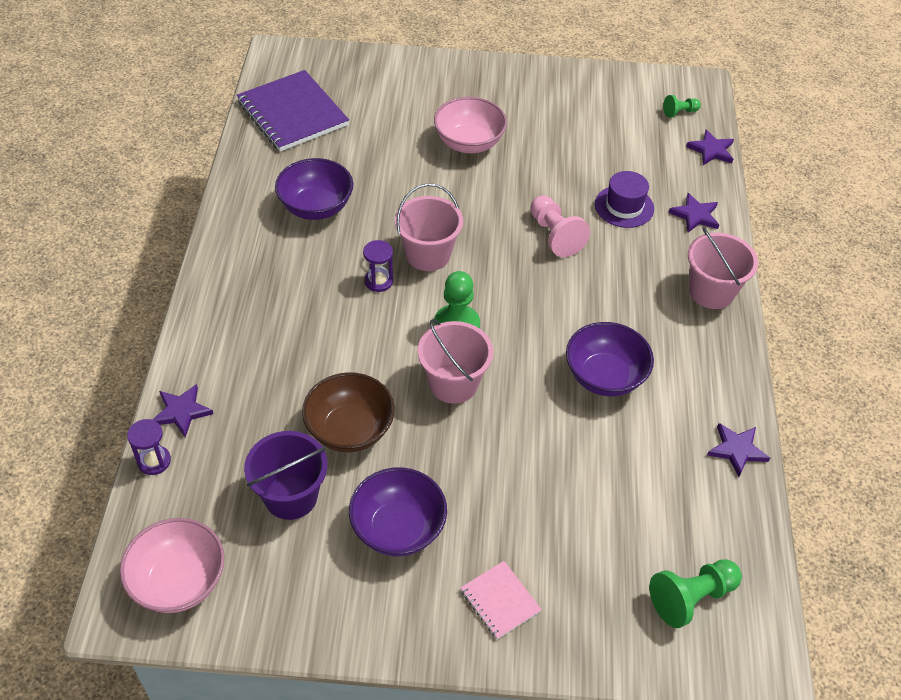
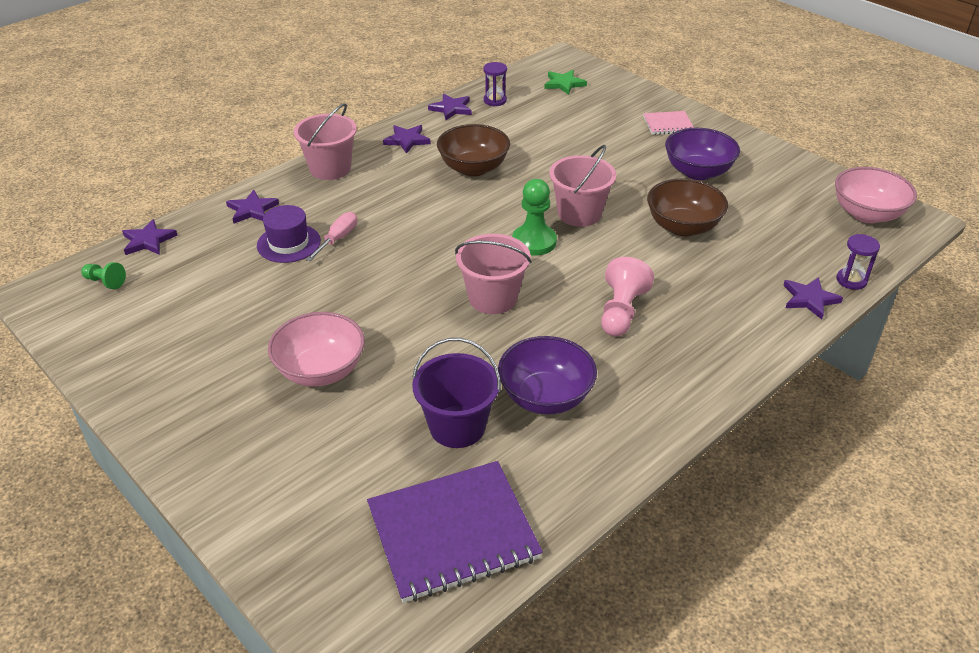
camera: 135 degrees left, 10 degrees down
(291, 496) = (757, 216): purple bucket -> purple bucket (457, 426)
(292, 113) = (453, 532): purple notebook -> purple notebook turned 60 degrees clockwise
(378, 281) = (558, 302): purple hourglass -> purple hourglass (495, 100)
(500, 601) = (668, 124): pink notebook -> pink notebook turned 75 degrees clockwise
(554, 235) = (373, 255): pink pawn -> pink pawn (621, 312)
(598, 232) = (338, 239): none -> pink screwdriver
(604, 376) = (473, 168): purple bowl -> brown bowl
(691, 598) = (564, 84): green pawn -> green star
(707, 371) = (407, 140): none -> purple star

